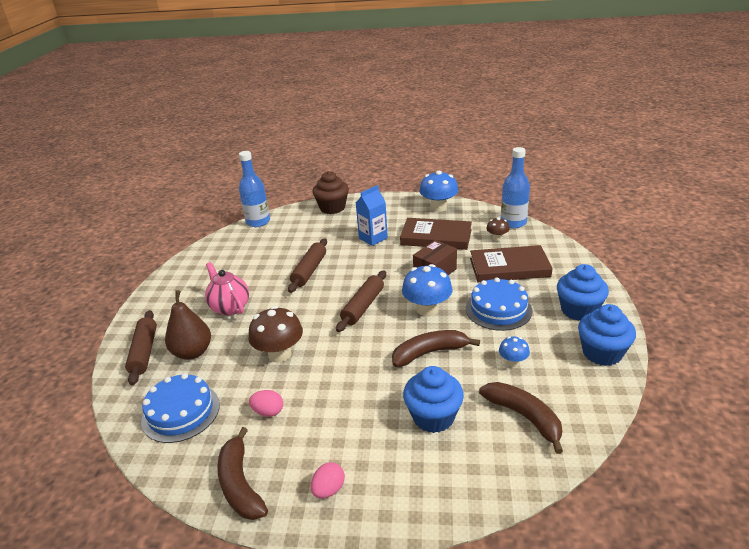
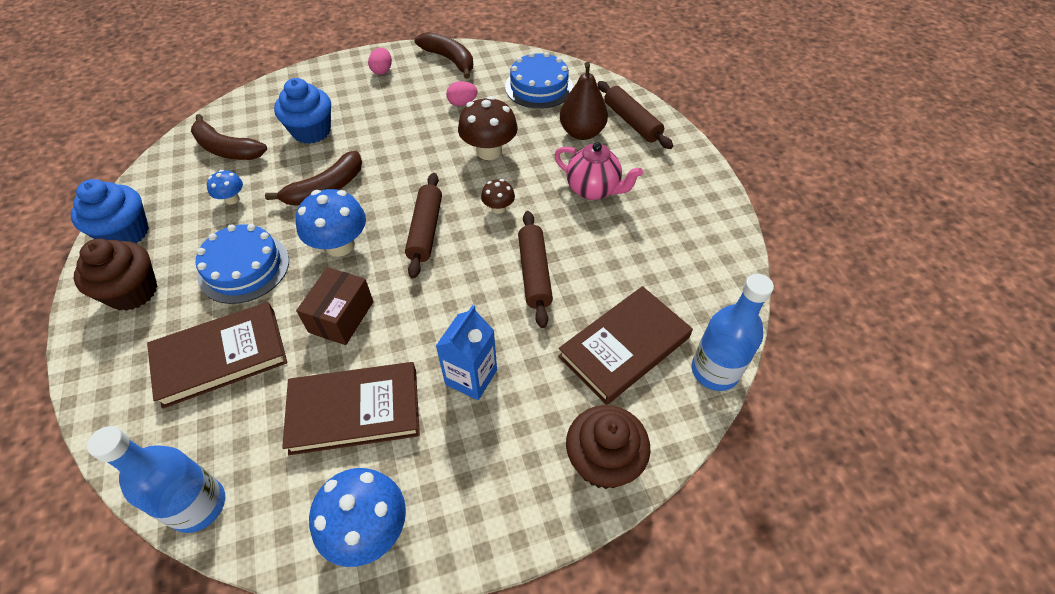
camera: 155 degrees right, 20 degrees up
(290, 235) = (624, 347): none -> brown book
(497, 238) = (237, 437): brown mushroom -> brown mushroom (498, 208)
(578, 310) = (133, 292): blue cupcake -> brown cupcake

